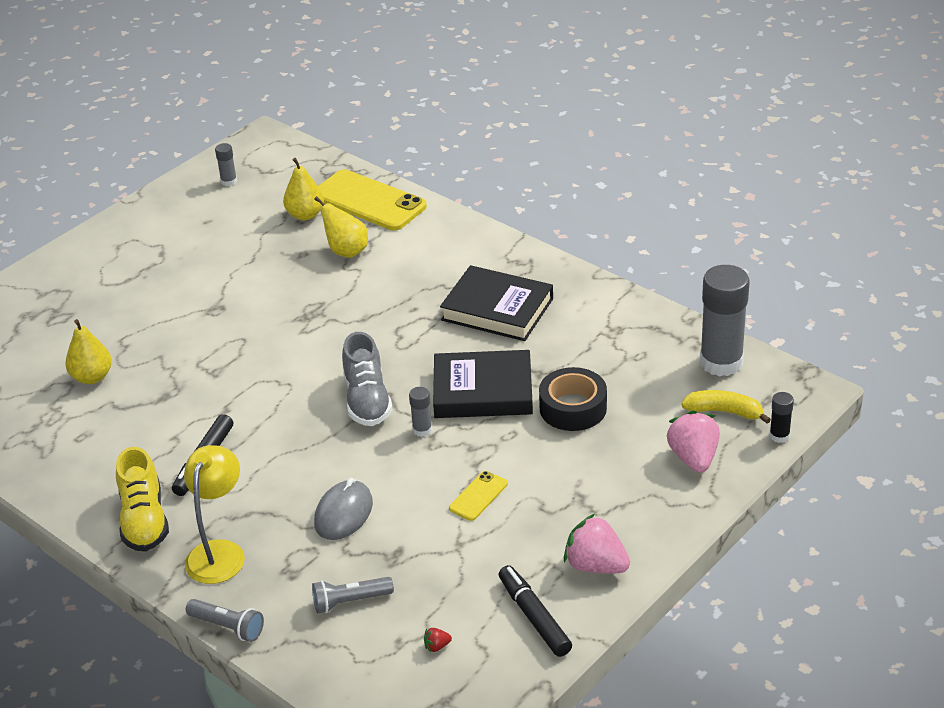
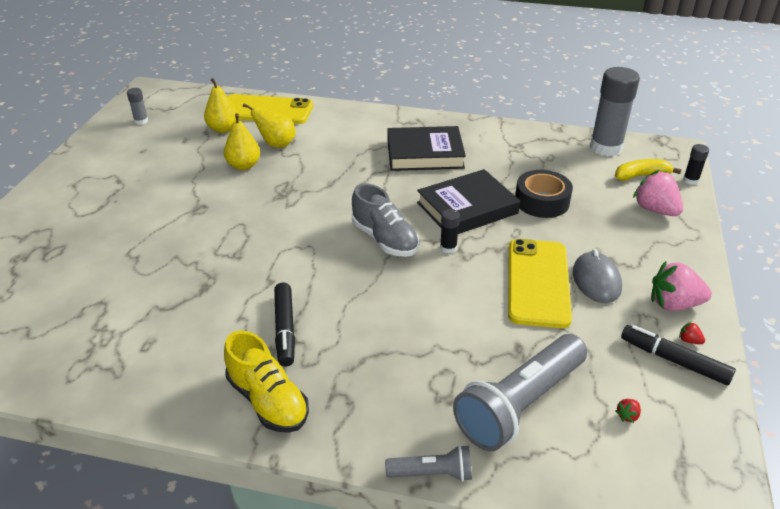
camera: 30 degrees left, 0 degrees up
(92, 377) = (121, 291): yellow pear -> yellow pear (244, 166)
(219, 552) = (364, 404): yellow lamp -> none
(344, 513) = (445, 331): grey mouse -> grey mouse (596, 280)
(350, 601) = (520, 404): grey flashlight -> grey flashlight, size x2.05
(422, 430) = (448, 248): grey glue stick -> black glue stick
(478, 496) = (538, 282): yellow phone -> yellow phone, size x2.16
(570, 605) = (689, 340): none -> red strawberry

